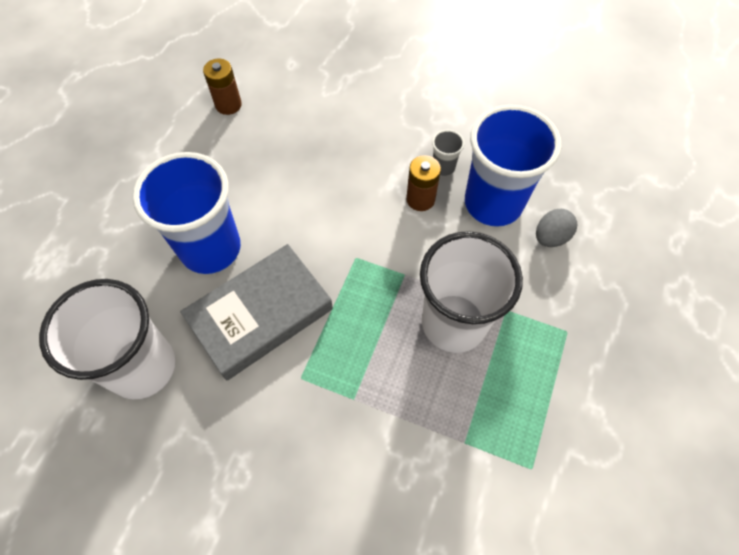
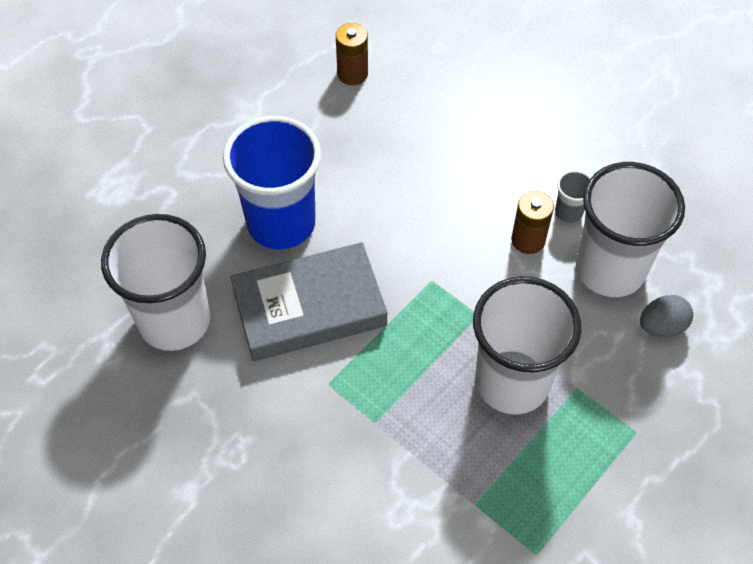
camera: 20 degrees right, 5 degrees down
(493, 203) = (610, 269): blue cup -> white cup

